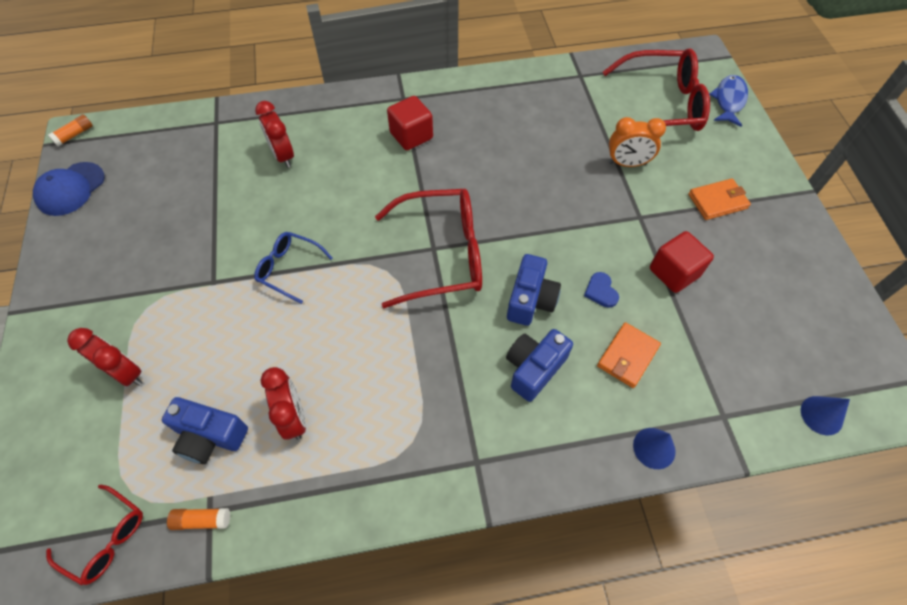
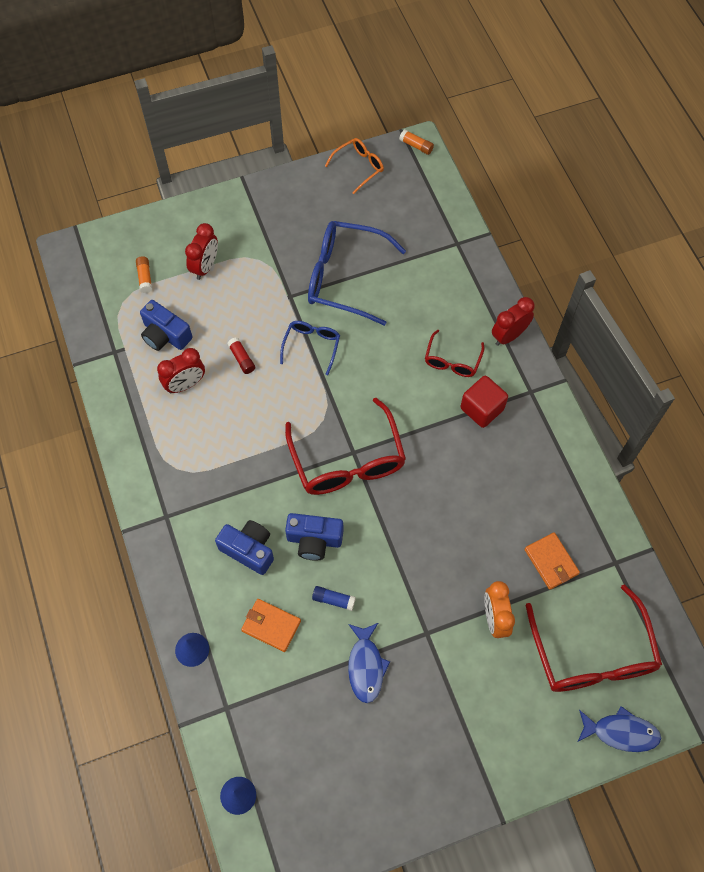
camera: 80 degrees right, 5 degrees up
(70, 189) = (359, 167): blue cap -> orange glasses
(107, 538) = (92, 299): red glasses -> red glasses (452, 361)
(202, 520) = (108, 349): orange glue stick -> orange glue stick (145, 277)
(210, 436) = (165, 335): blue camera -> blue camera turned 60 degrees counterclockwise
(212, 224) = (344, 277): none -> blue glasses
(280, 345) = (242, 359): none -> red glue stick
(283, 156) = (430, 308): red clock -> red clock (509, 336)
(601, 291) = (333, 600): blue heart -> blue glue stick
(674, 272) = (366, 666): red cube -> blue fish
(717, 201) = (464, 712): orange wallet -> orange wallet (551, 562)

